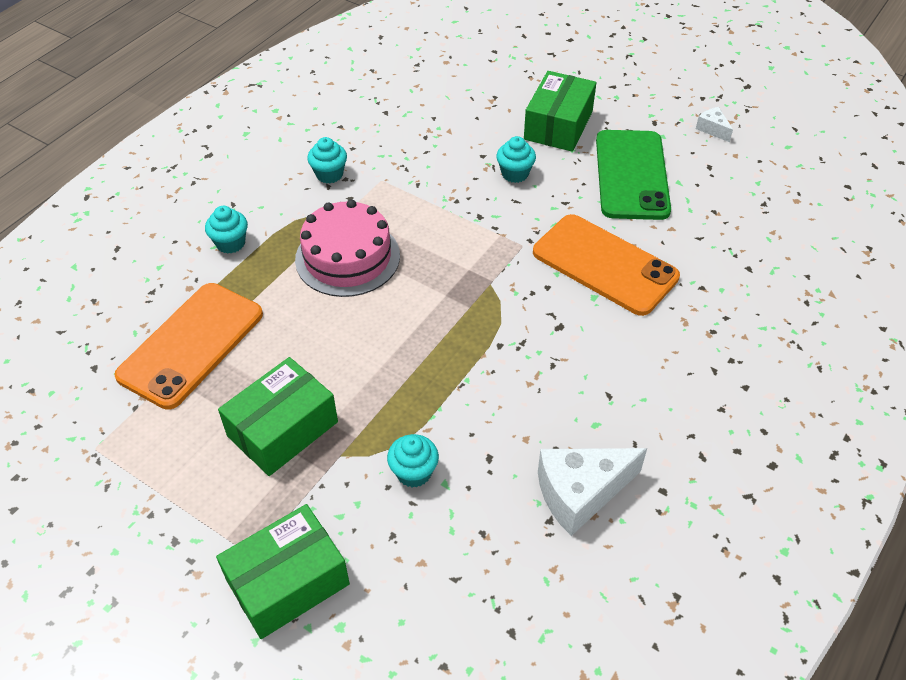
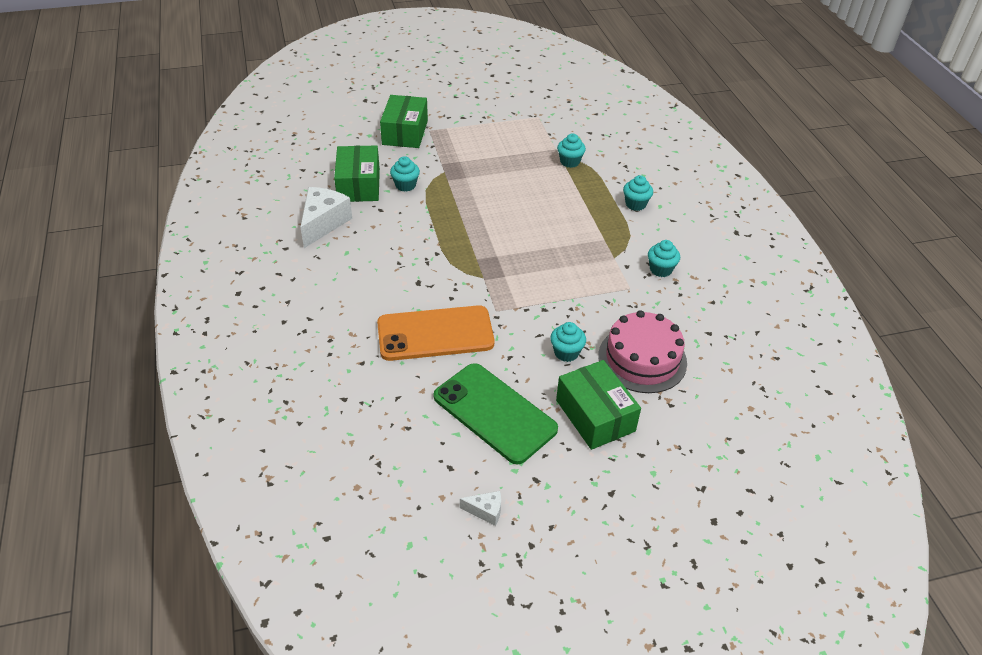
camera: 130 degrees right, 5 degrees down
(191, 345) = (570, 162): orange phone -> turquoise cupcake
(283, 429) = (481, 164): green box -> green box (359, 185)
(347, 257) = (572, 238): pink cake -> pink cake (642, 359)

